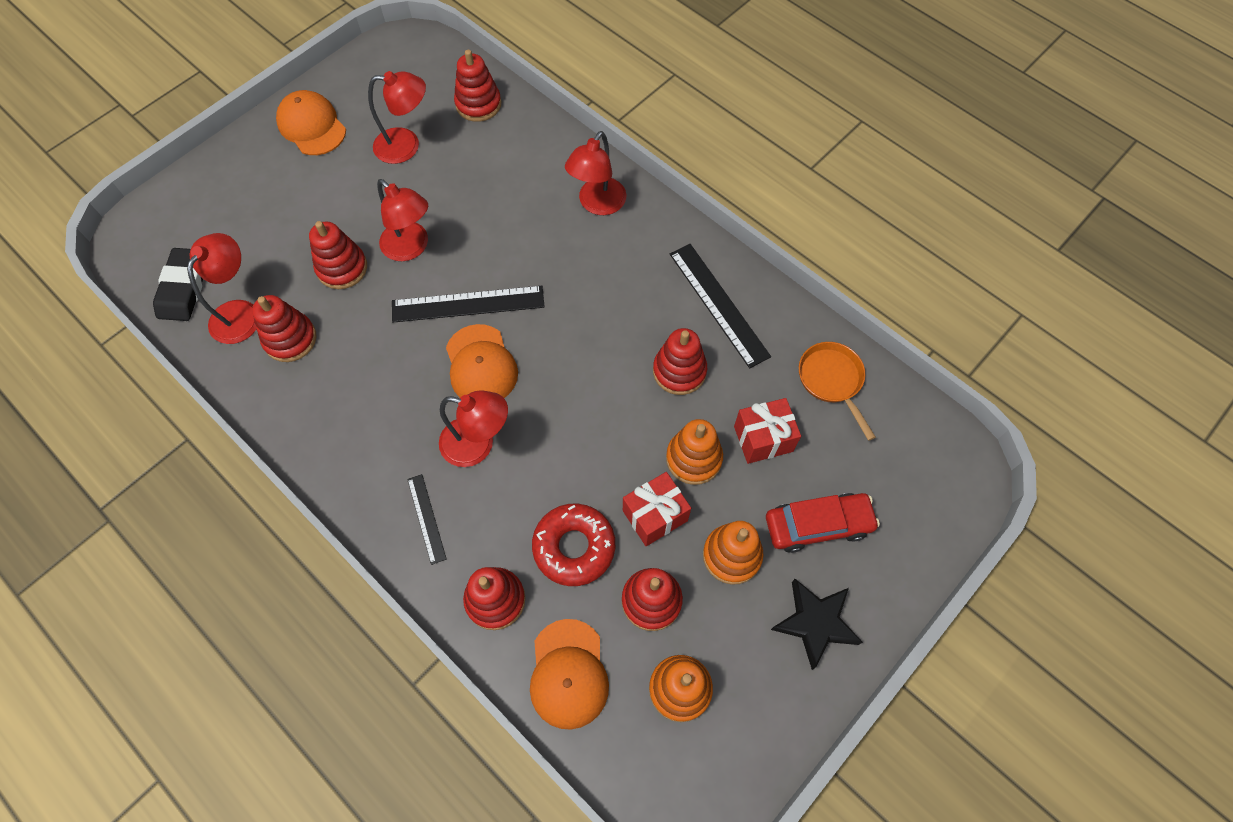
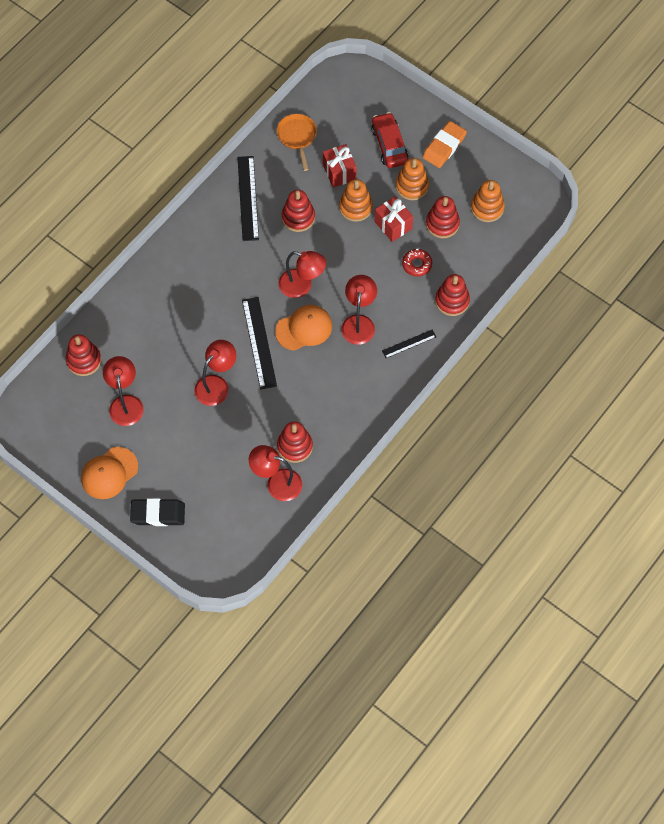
camera: 95 degrees left, 0 degrees up
(184, 288) = (260, 525): black eraser -> black eraser (158, 514)
(342, 268) = (236, 426): red stacking toy -> none
(568, 674) = (487, 260): orange cap -> none
(574, 547) = (417, 264): red donut -> red donut, size x0.63
(597, 204) = (172, 273): red lamp -> red lamp (302, 286)
(718, 304) = (248, 198): black ruler -> black ruler turned 60 degrees counterclockwise
(815, 622) = (444, 147): black star -> orange eraser
(832, 380) = (297, 137): orange pan -> orange pan turned 105 degrees clockwise

